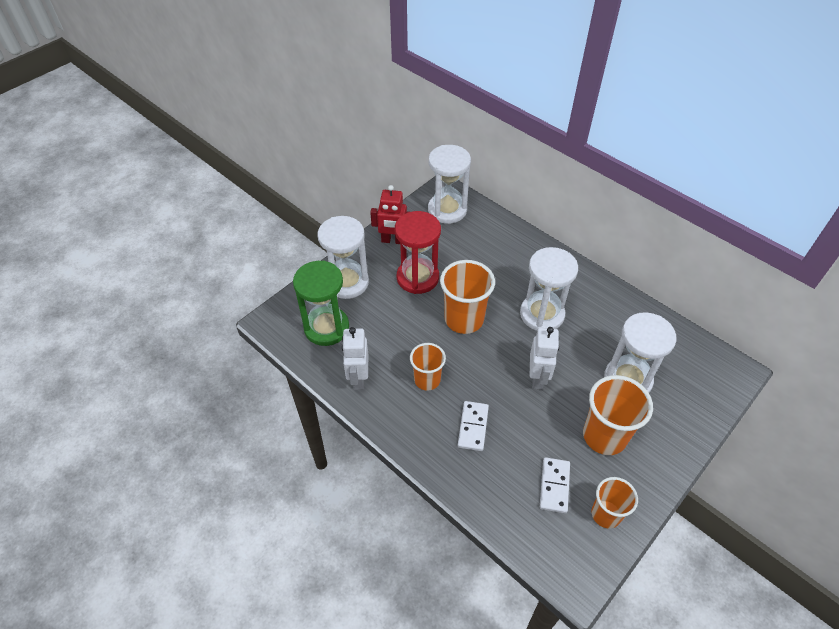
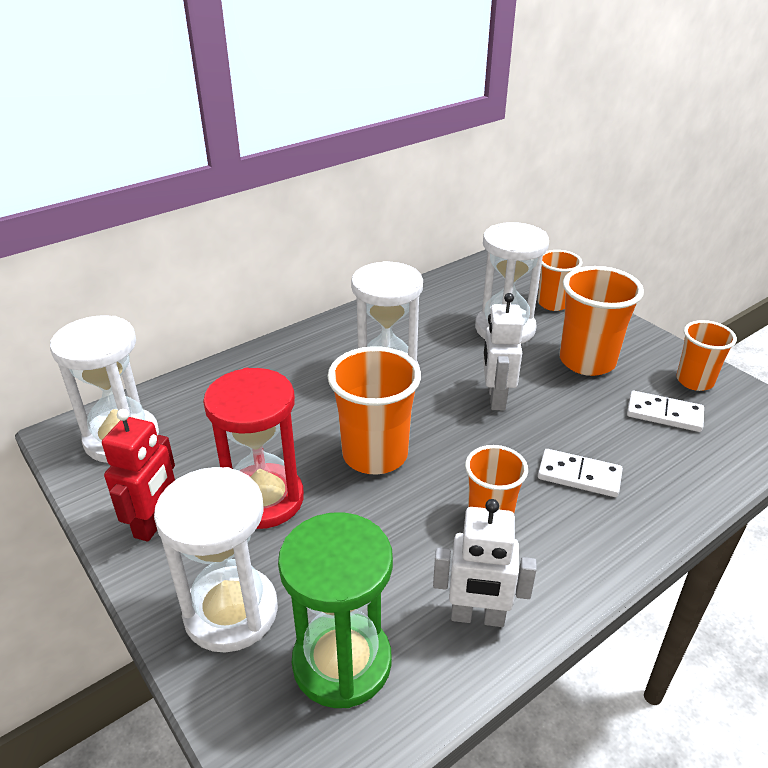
camera: 80 degrees left, 15 degrees down
(538, 378) = (496, 398): white robot -> white robot turned 105 degrees counterclockwise
(681, 413) = (553, 303): none -> orange cup

